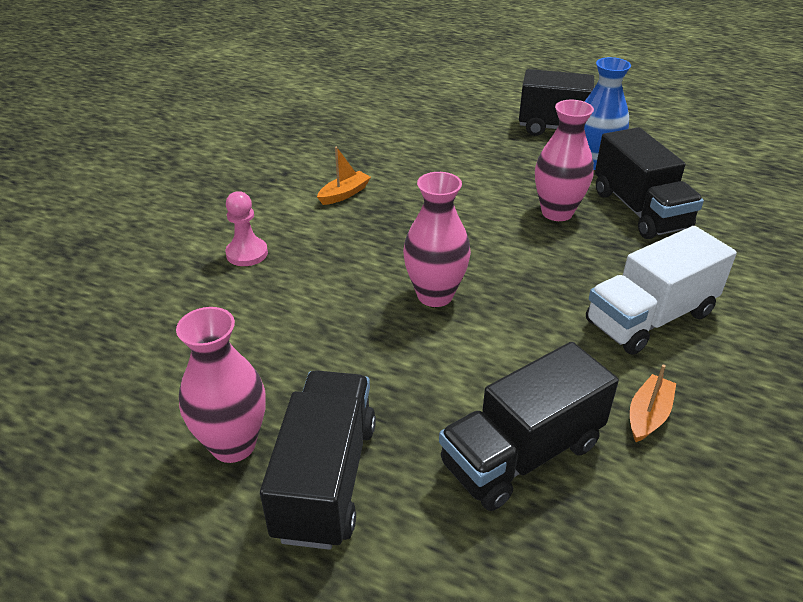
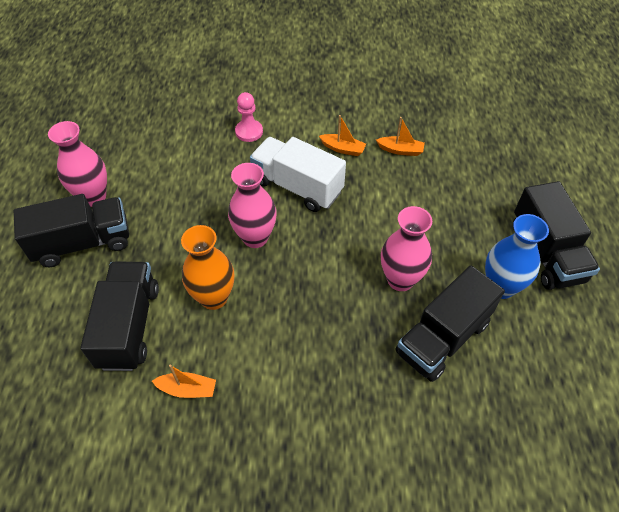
camera: 65 degrees right, 15 degrees up
(379, 160) = (400, 150): none -> orange boat
(512, 355) = (214, 298): none -> orange vase
(521, 454) = (129, 326): black truck -> black truck turned 60 degrees clockwise
(650, 318) = (293, 372): white truck -> white truck (297, 187)

